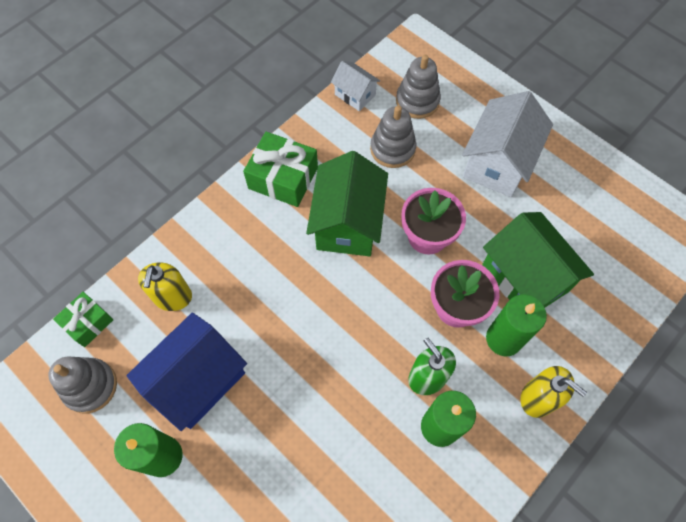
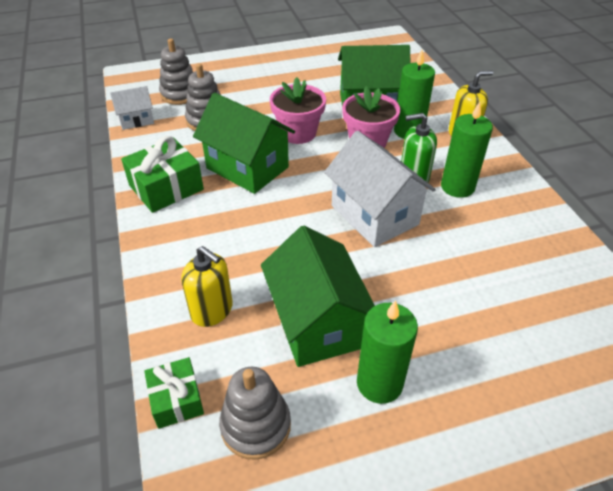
camera: 60 degrees left, 20 degrees down
(198, 380) = (317, 323): blue house -> green house
(498, 162) = (271, 81): white house -> white house (374, 215)

